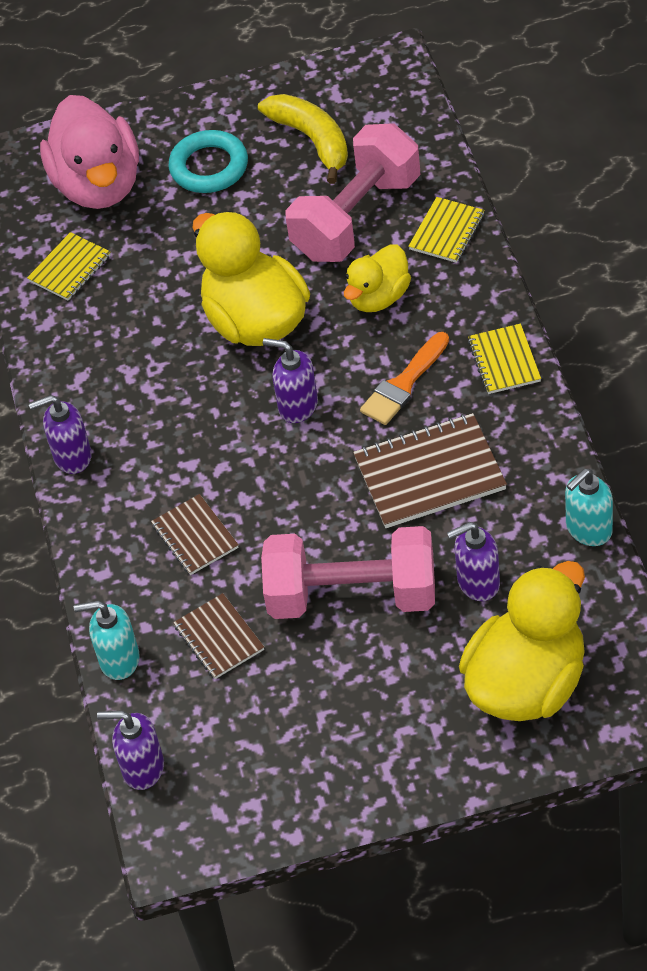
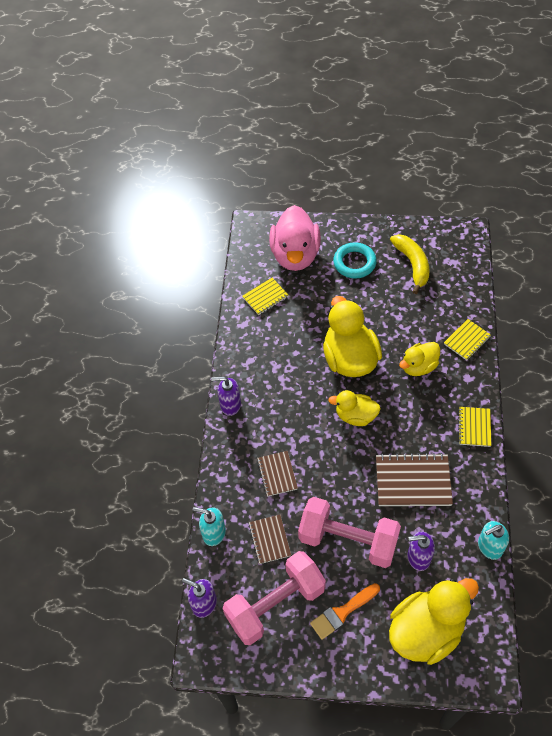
camera: 15 degrees right, 5 degrees up
(297, 406) = (355, 416): purple soap dispenser -> yellow duck
(357, 217) = (422, 316): pink dumbbell -> pink dumbbell (275, 604)
(403, 384) = (416, 422): orange brush -> orange brush (342, 612)

